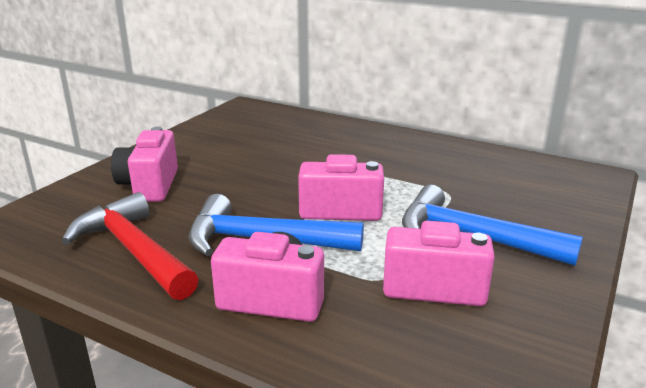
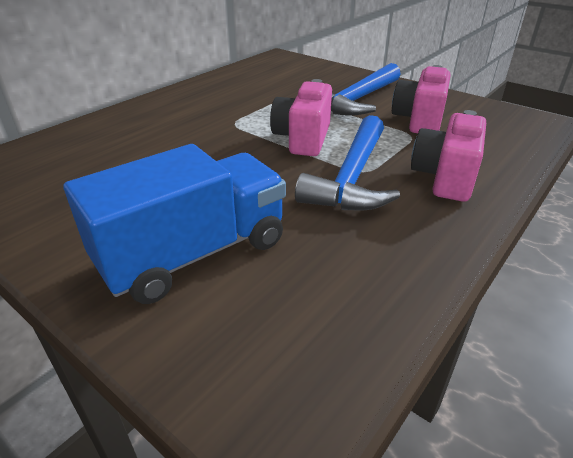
camera: 80 degrees left, 10 degrees up
(134, 250) = (366, 257): red hammer -> none
(149, 186) = (194, 254): pink camera -> blue truck

